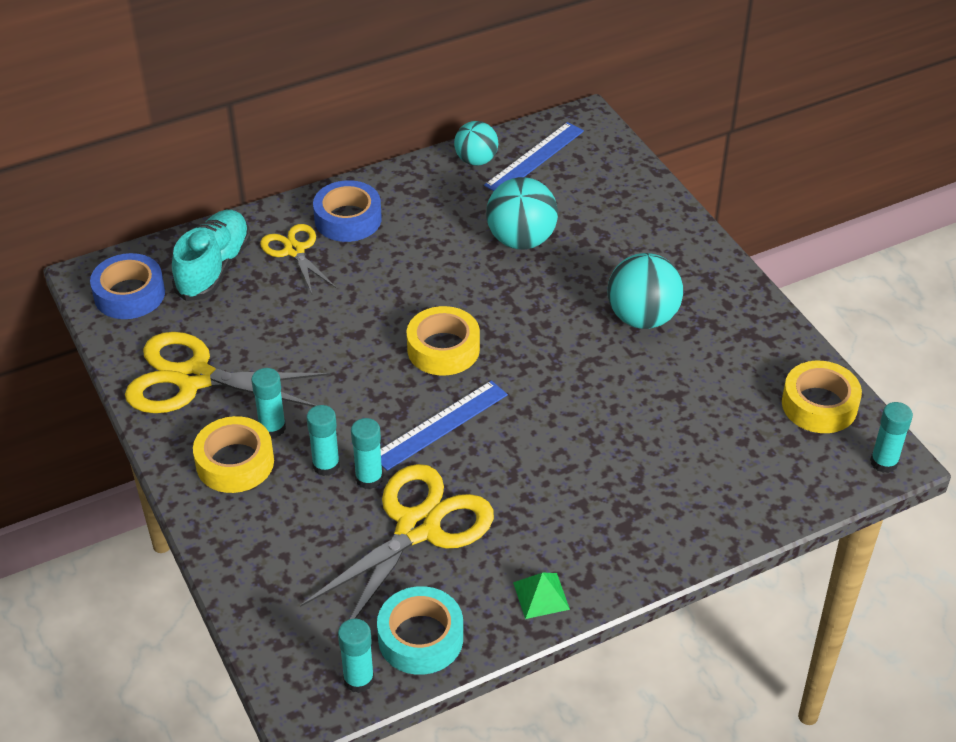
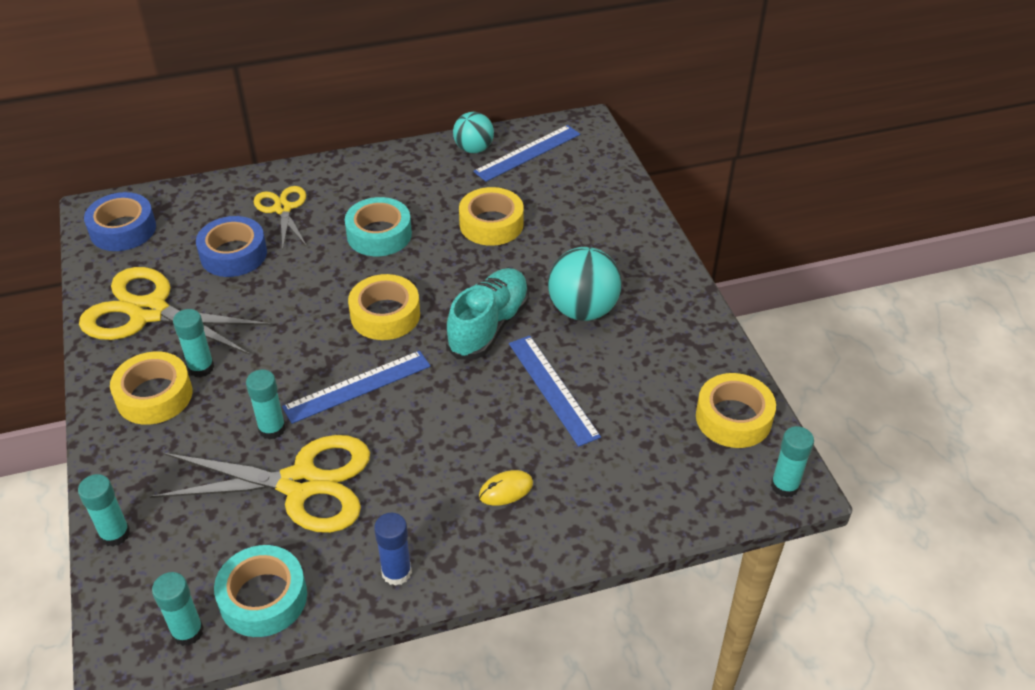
camera: 10 degrees right, 0 degrees up
(214, 268) = (205, 215): turquoise shoe -> turquoise shoe (488, 326)
(326, 465) = (237, 410): turquoise glue stick -> turquoise glue stick (115, 534)
(348, 219) = (340, 187): blue tape -> blue tape (233, 254)
(407, 265) = (379, 234): none -> turquoise tape
(418, 527) = (301, 484): yellow scissors -> yellow scissors turned 45 degrees clockwise
(521, 240) = (491, 224): turquoise ball -> yellow tape
(541, 595) = (396, 572): green pyramid -> blue glue stick
(621, 504) = (506, 490): none -> yellow mouse
(636, 400) = (553, 389): none -> blue ruler

